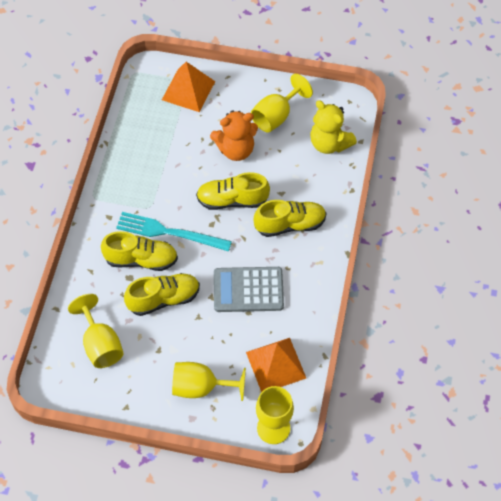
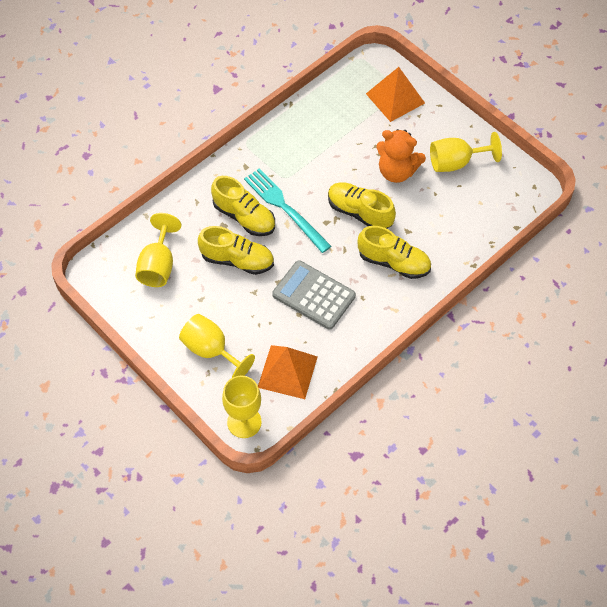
camera: 35 degrees right, 0 degrees up
(329, 143) = (485, 213): yellow teddy bear -> none

